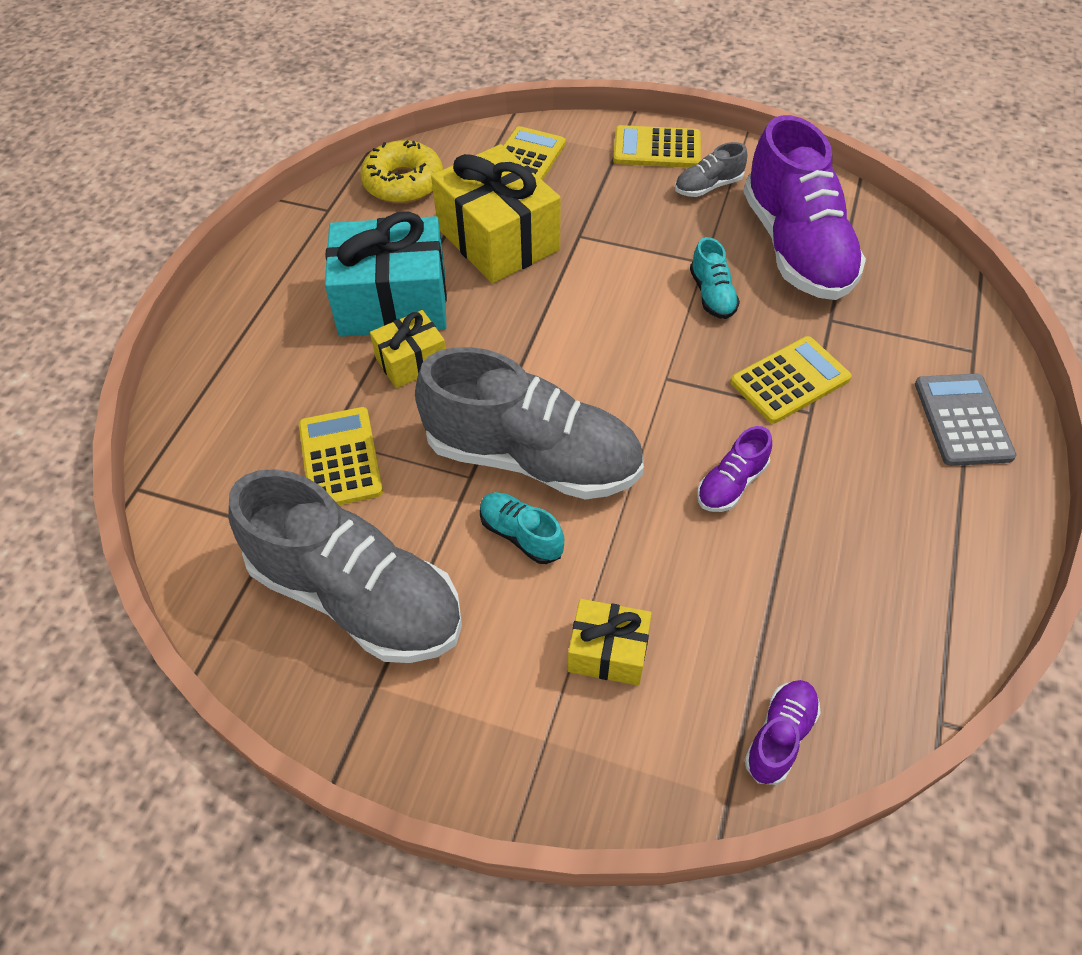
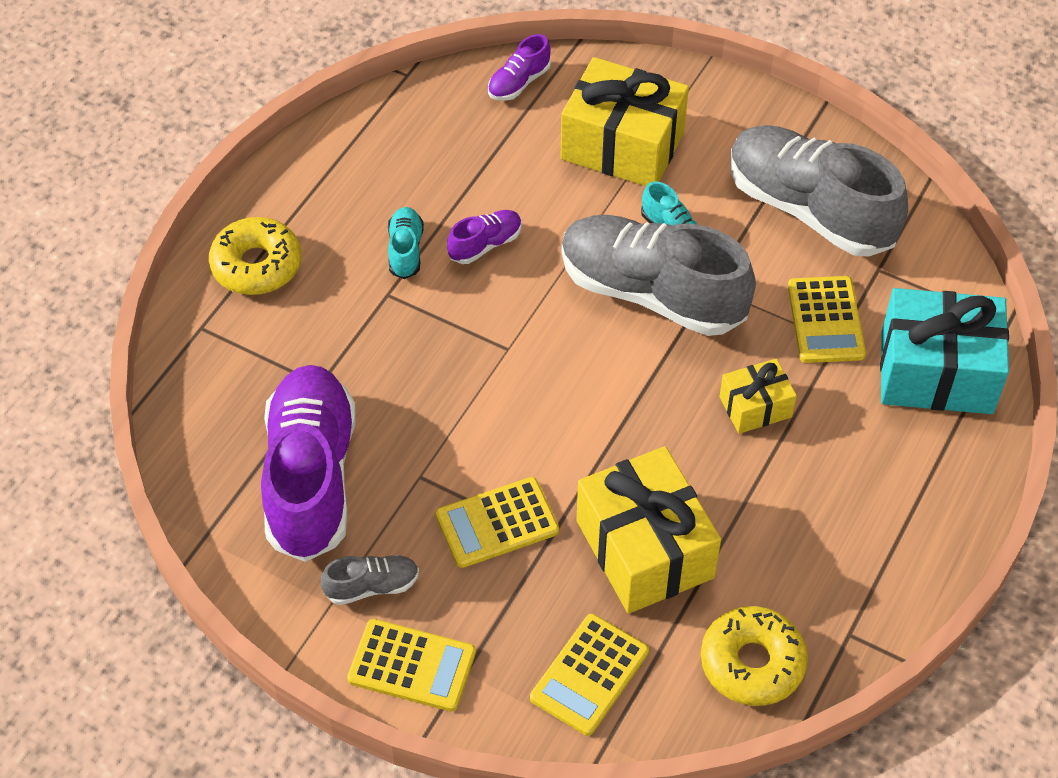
camera: 170 degrees left, 0 degrees up
(393, 302) = (772, 482): turquoise gift -> turquoise gift (936, 372)
(608, 652) = (622, 146): yellow gift -> yellow gift, size x1.91
(712, 295) = (428, 433): turquoise shoe -> turquoise shoe (405, 250)
(790, 380) = (392, 326): yellow calculator -> yellow calculator (497, 523)
(962, 420) = (256, 265): grey calculator -> yellow donut

